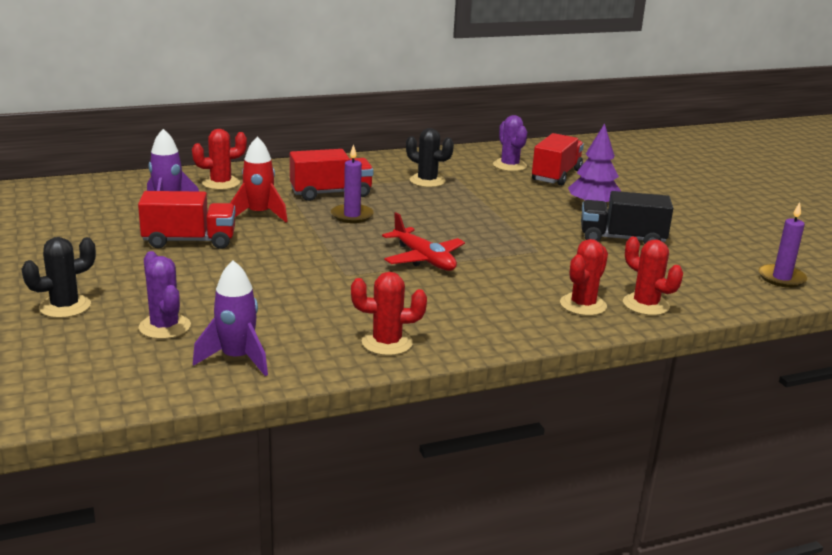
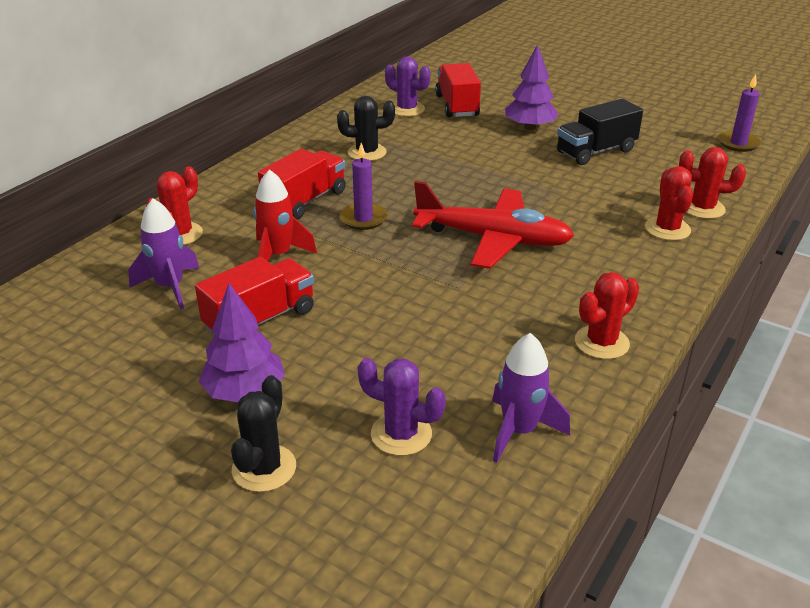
camera: 35 degrees left, 10 degrees up
(118, 270) = (245, 392): none -> purple tree
(424, 259) = (493, 239): red plane -> red plane, size x1.52

